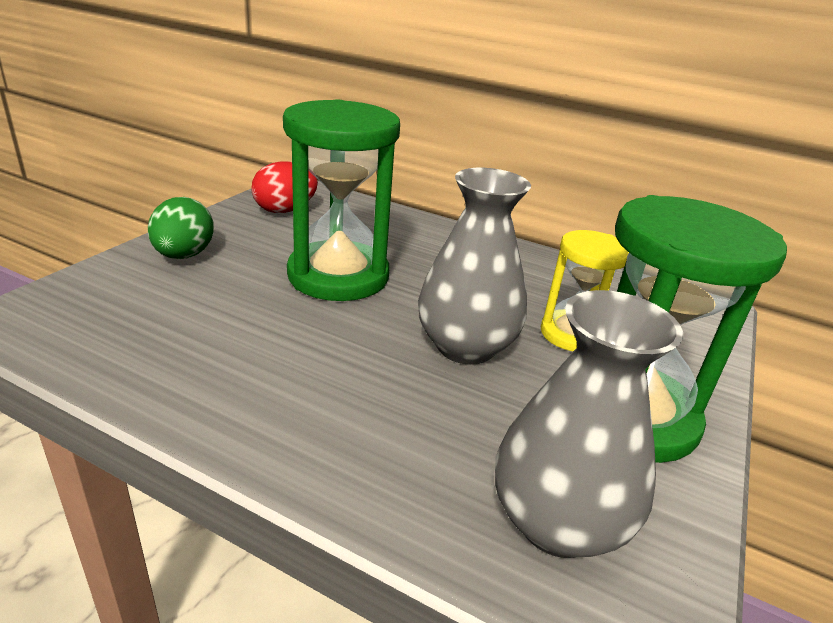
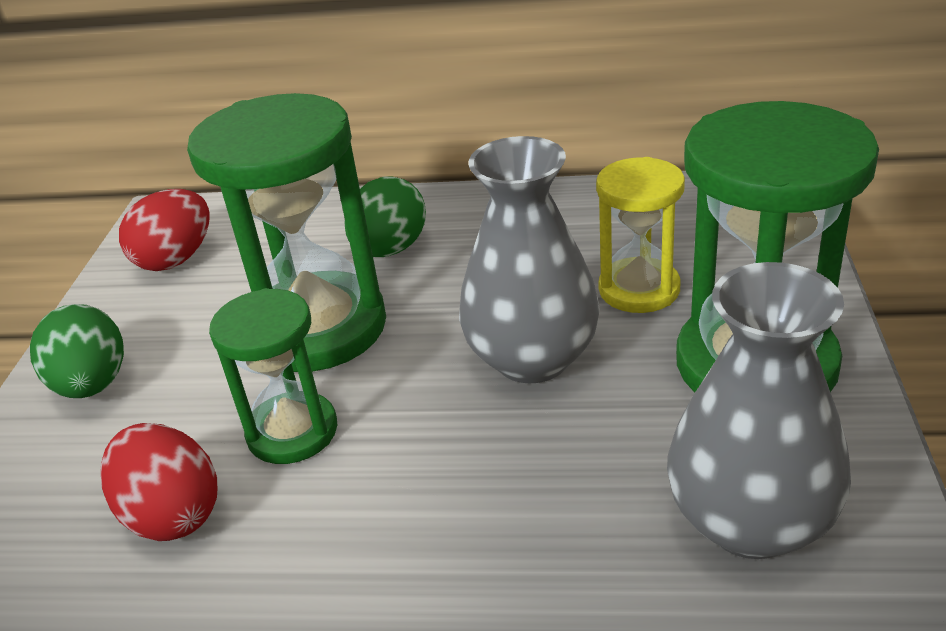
camera: 15 degrees left, 5 degrees up
(168, 342) = (172, 514): none -> red egg
(276, 326) = (292, 432): none -> green hourglass
(417, 250) = (390, 250): none -> green egg

